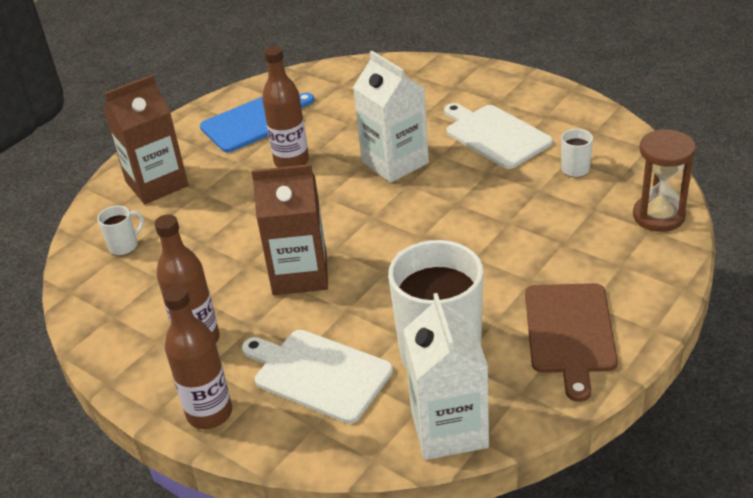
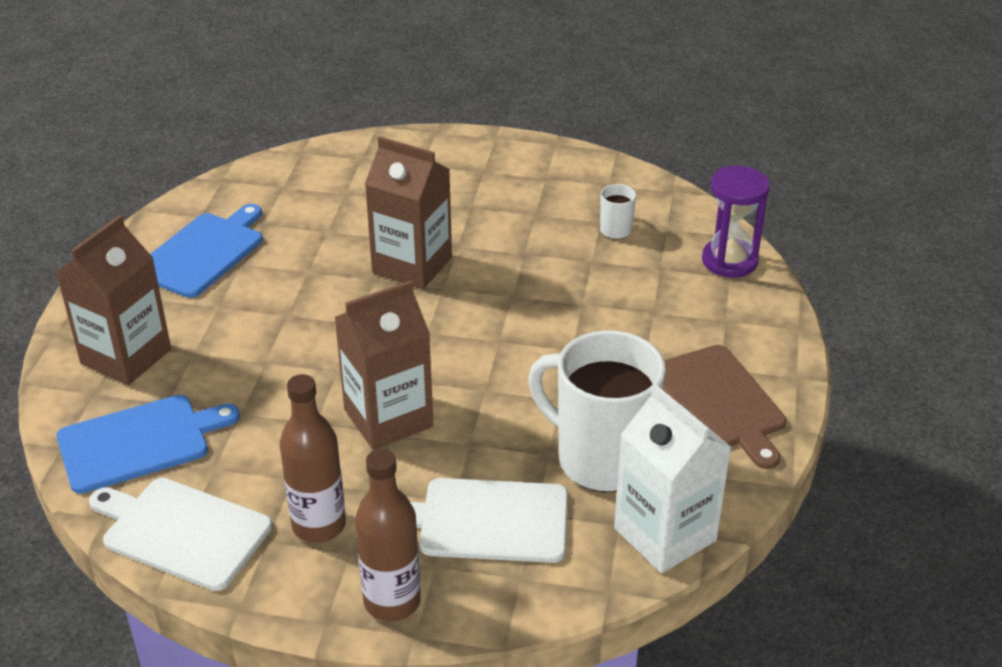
camera: 30 degrees left, 0 degrees up
(124, 246) = (139, 442): white mug -> blue cutting board
(291, 161) = (285, 291): brown bottle -> none
(395, 162) = (412, 265): white carton -> brown carton
(495, 135) = (505, 210): white cutting board -> white cutting board (182, 532)
(658, 216) = (729, 261): brown hourglass -> purple hourglass

